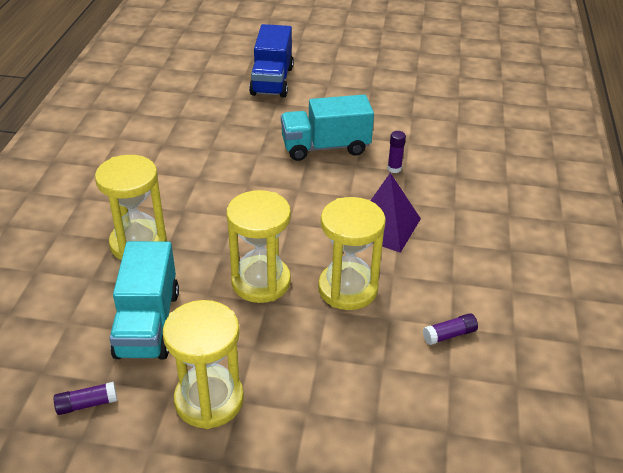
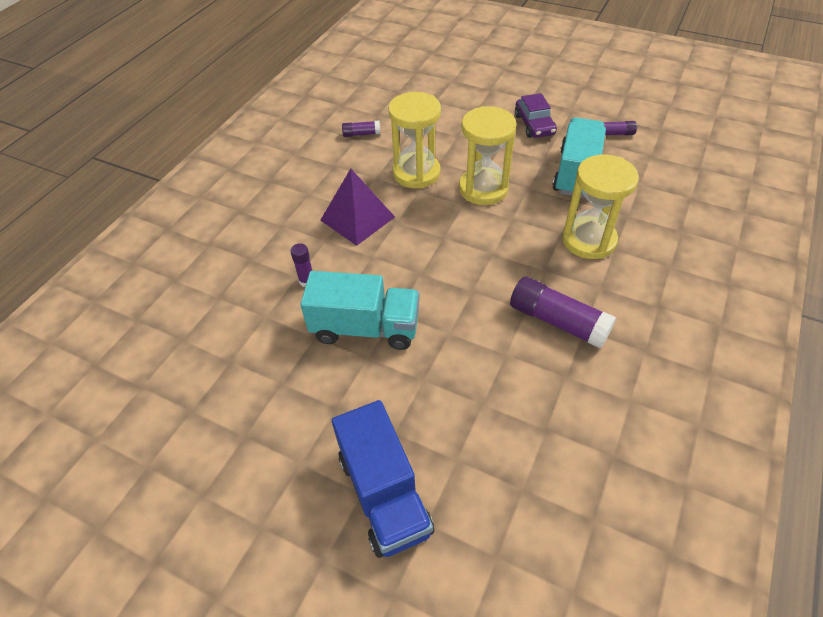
camera: 160 degrees left, 10 degrees up
(170, 174) = (557, 321): none -> purple glue stick
(209, 400) = (534, 125): yellow hourglass -> purple car
(272, 81) = (384, 494): blue truck -> blue truck turned 135 degrees clockwise

